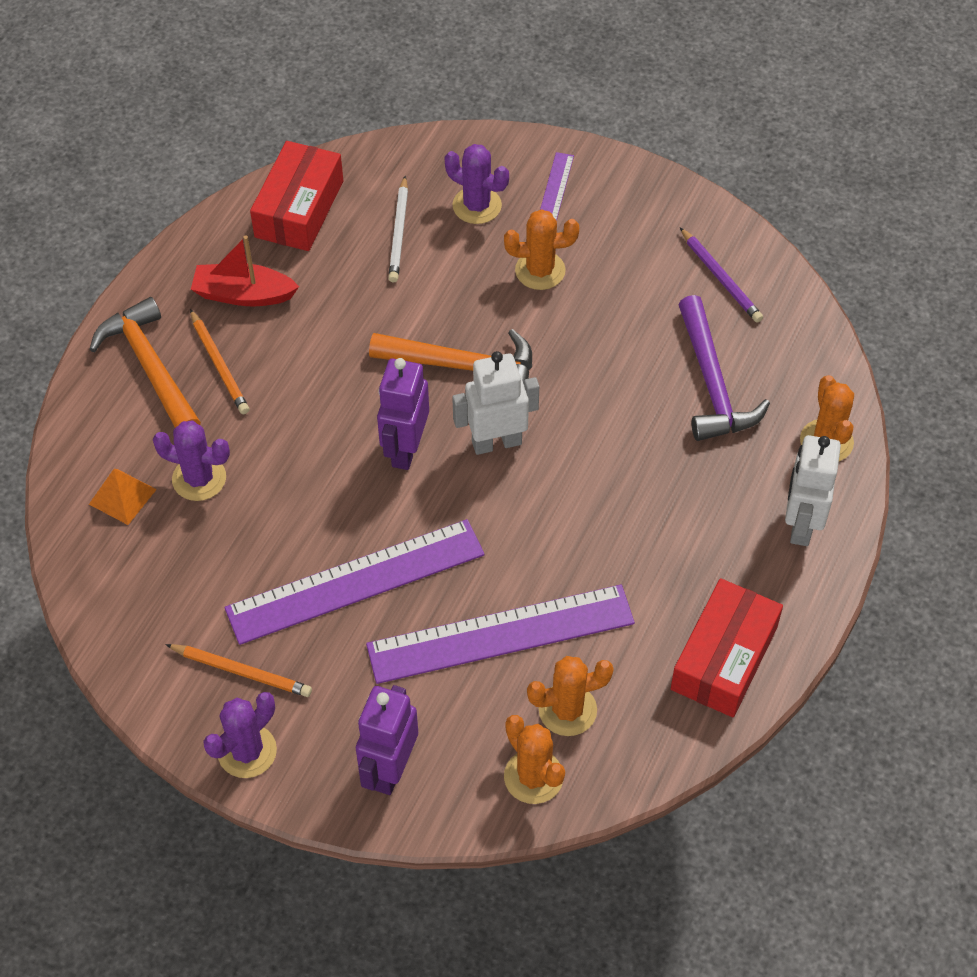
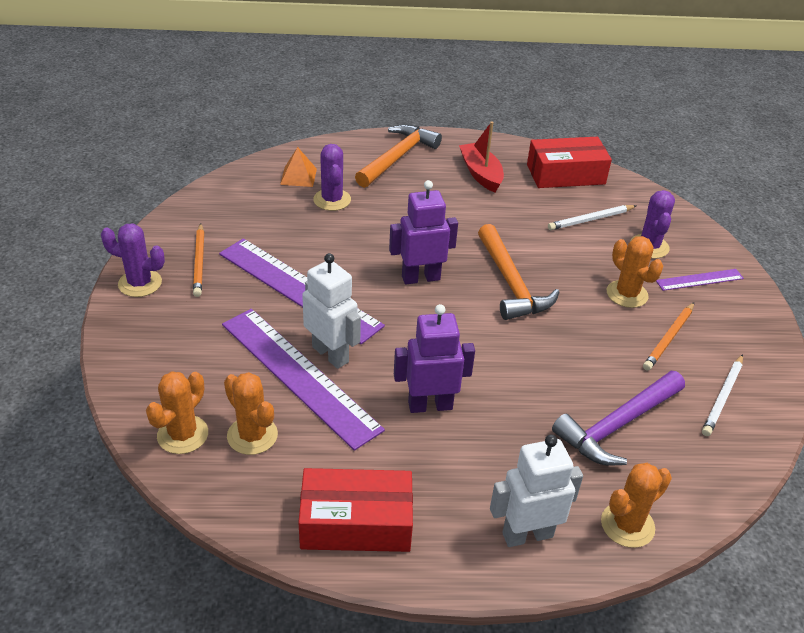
camera: 60 degrees right, 15 degrees down
(219, 365) = (421, 181): orange pencil -> orange pencil (669, 338)
(390, 769) = (155, 354): purple robot -> purple robot (430, 405)
(496, 442) = (461, 320): white robot -> white robot (330, 354)
(720, 278) = (722, 397): purple pencil -> white pencil

